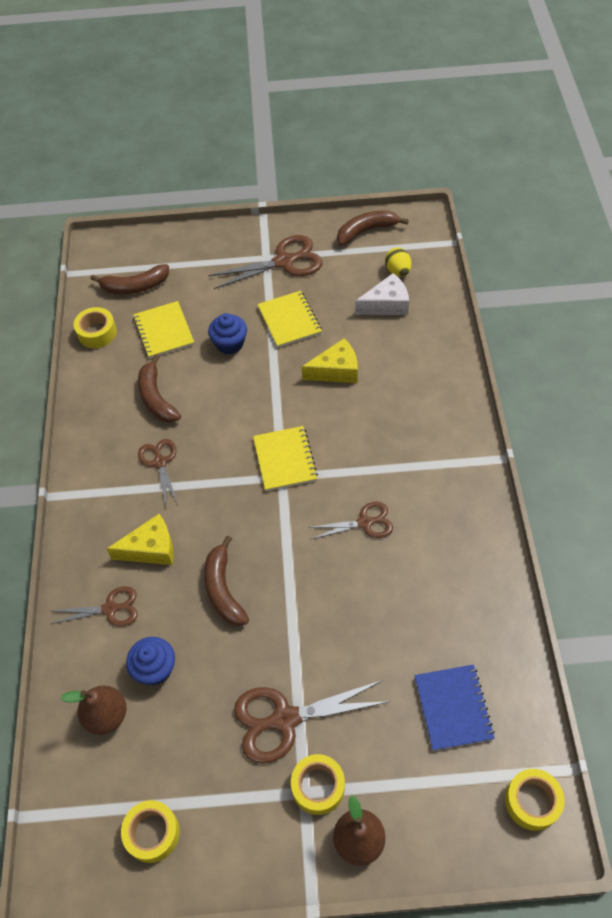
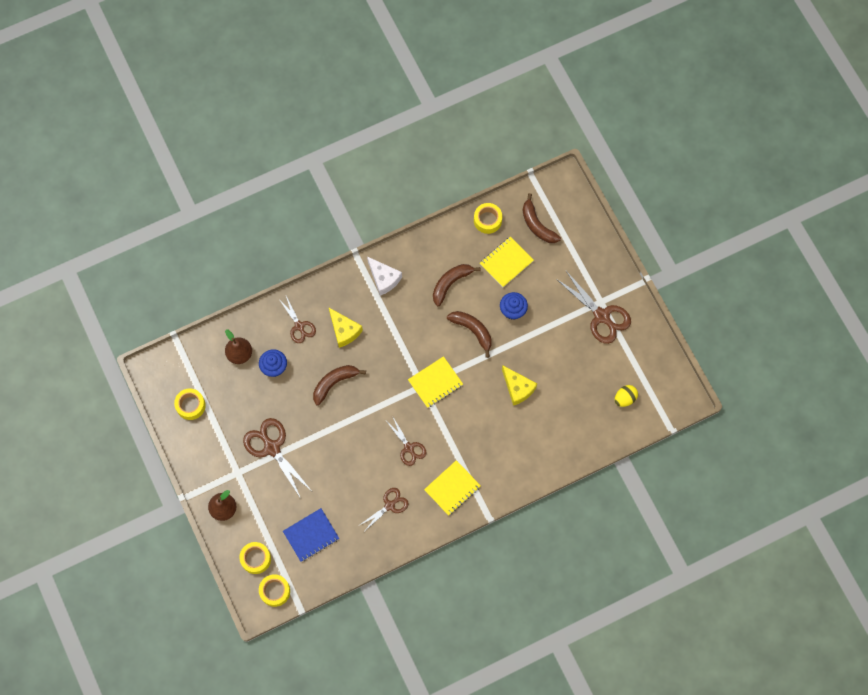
camera: 65 degrees right, 15 degrees up
(160, 462) = (404, 308): brown scissors -> brown scissors (389, 505)
(289, 320) = (549, 341): yellow notebook -> yellow notebook (452, 488)
(318, 787) = (243, 478): yellow tape -> yellow tape (256, 559)
(366, 231) = (656, 362): brown banana -> brown banana (472, 331)
(386, 305) = (589, 401): white cheese -> white cheese (384, 279)

